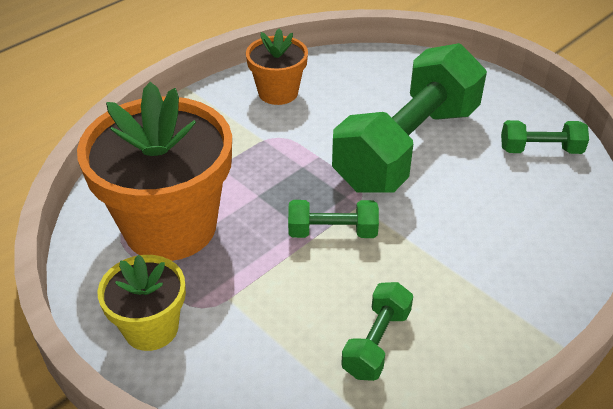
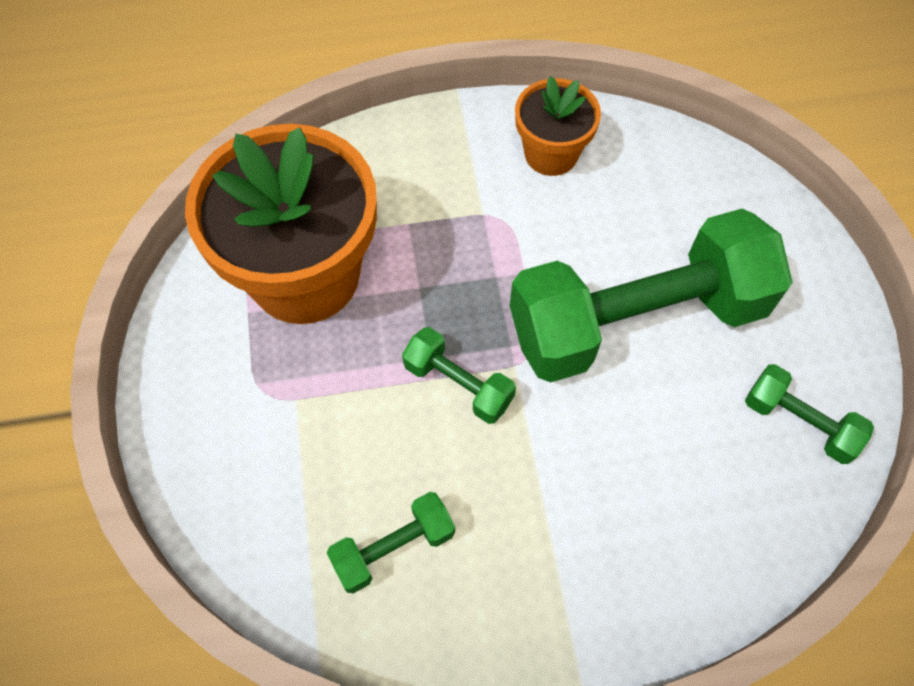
camera: 35 degrees right, 20 degrees up
(151, 328) = (203, 386): yellow flower pot -> none

